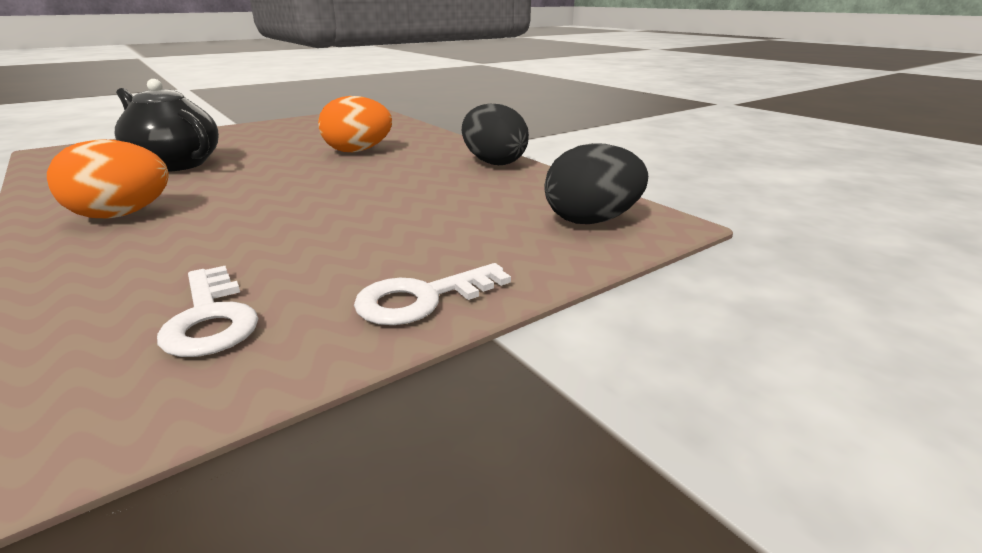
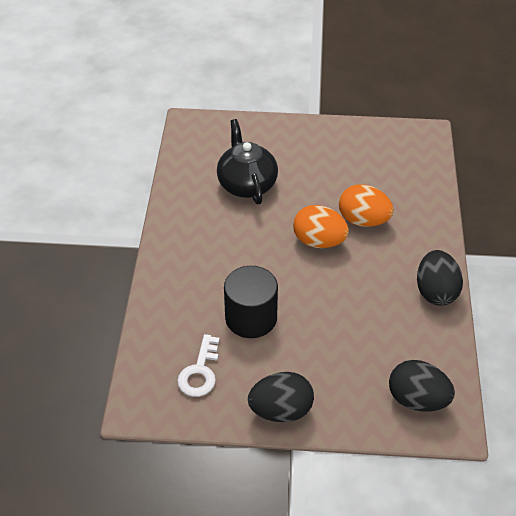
camera: 40 degrees right, 20 degrees up
(122, 215) = (198, 249): orange egg -> orange egg (319, 241)
(271, 238) = (251, 318): none -> black cylinder
(423, 299) = (281, 411): white key -> black egg

